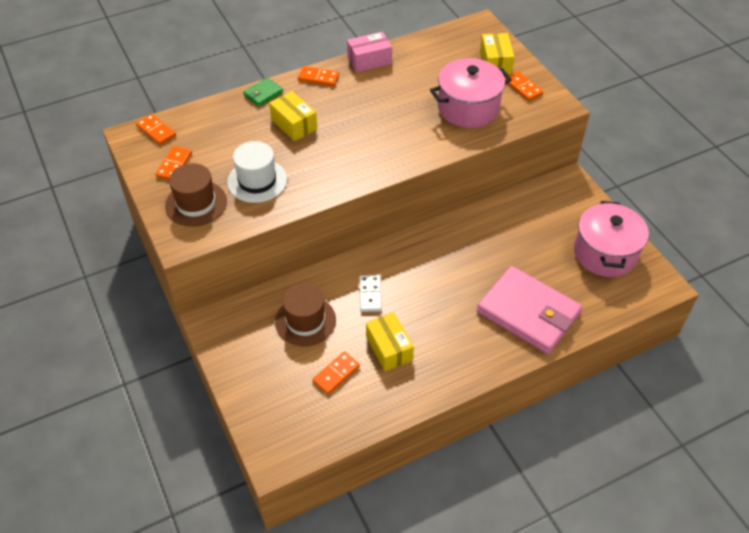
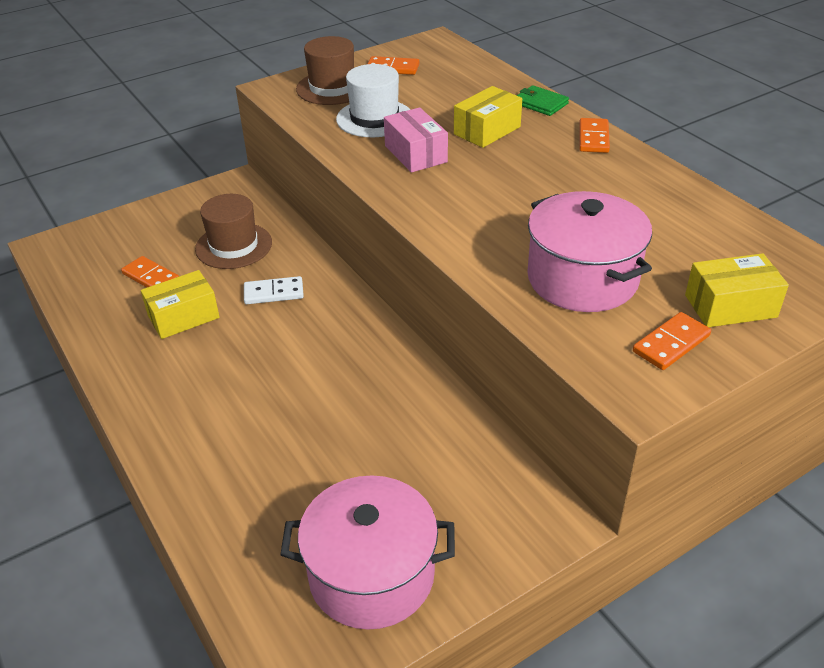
camera: 85 degrees right, 10 degrees down
(156, 131) = (447, 51): orange domino -> none
(369, 60) = (658, 175): pink box -> pink box (415, 154)
(528, 312) = (234, 459): pink wallet -> none

